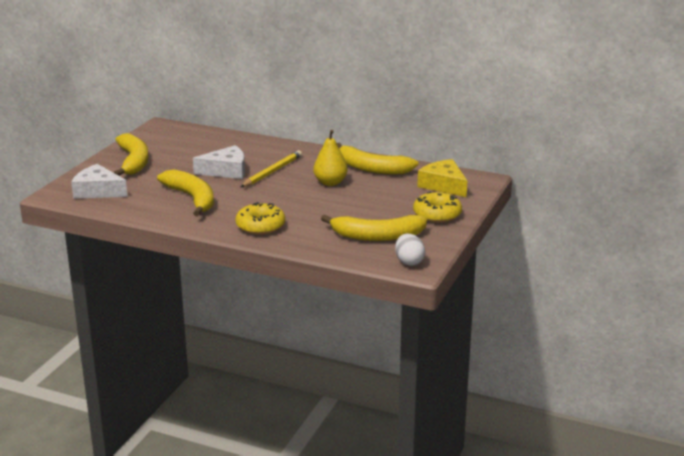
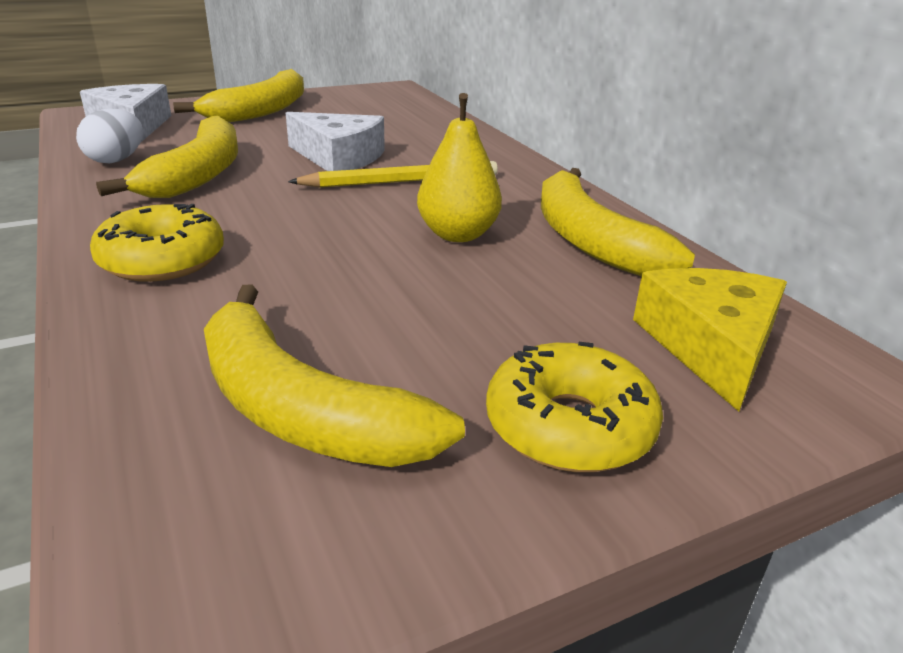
camera: 40 degrees right, 5 degrees up
(409, 262) = (199, 568): white egg -> white egg (116, 160)

